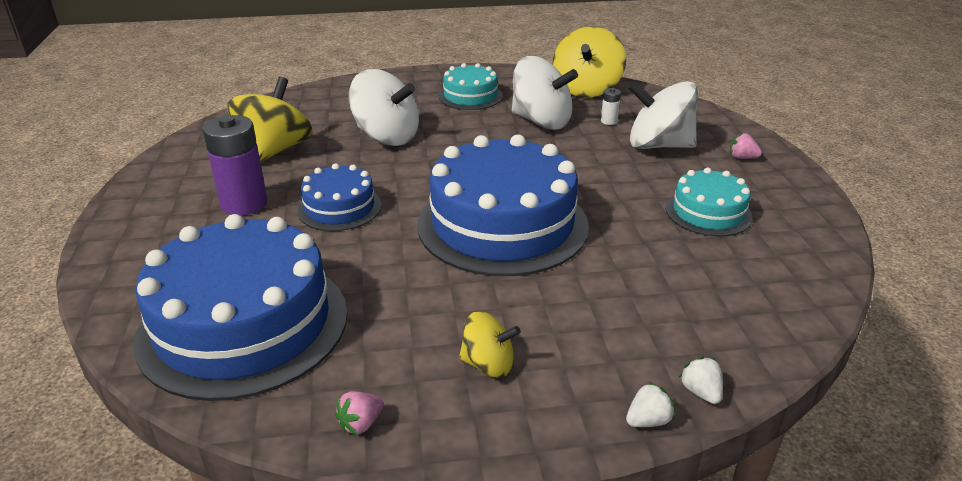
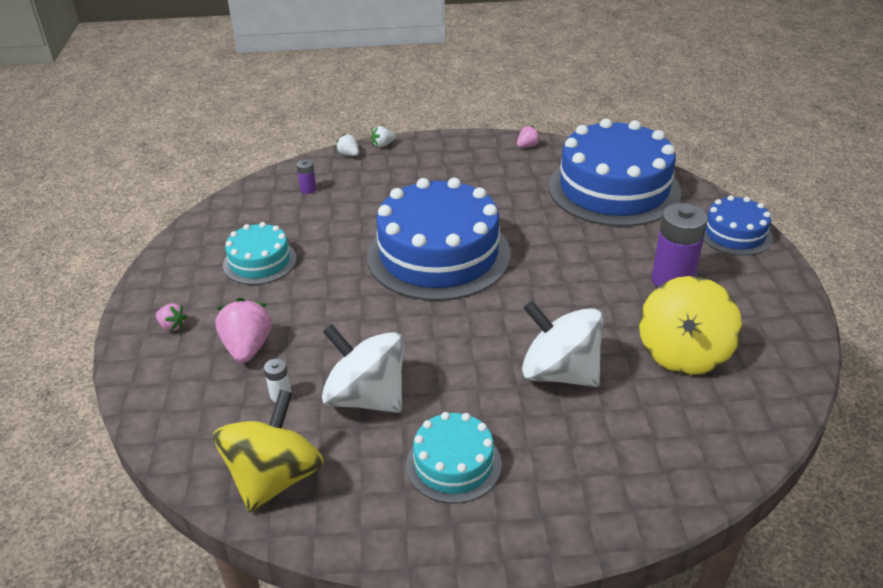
camera: 175 degrees left, 5 degrees up
(339, 207) = (582, 274): blue cake -> blue cake (735, 234)
(488, 364) = (460, 167): yellow spinning top -> none
(658, 145) = (247, 348): white spinning top -> pink strawberry
(700, 392) = (349, 154): white strawberry -> white strawberry turned 150 degrees clockwise
(721, 312) = (308, 189): none -> purple battery

